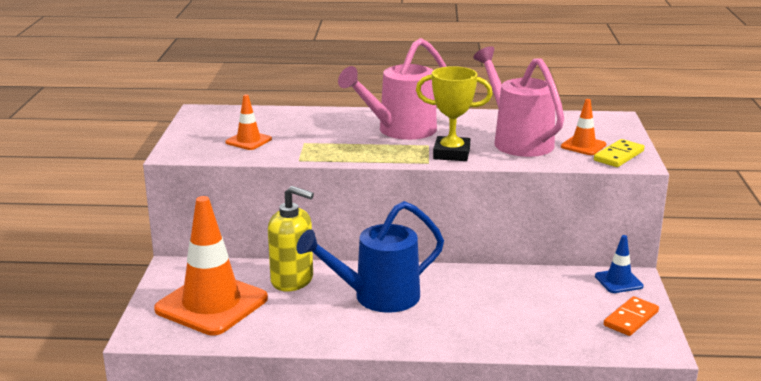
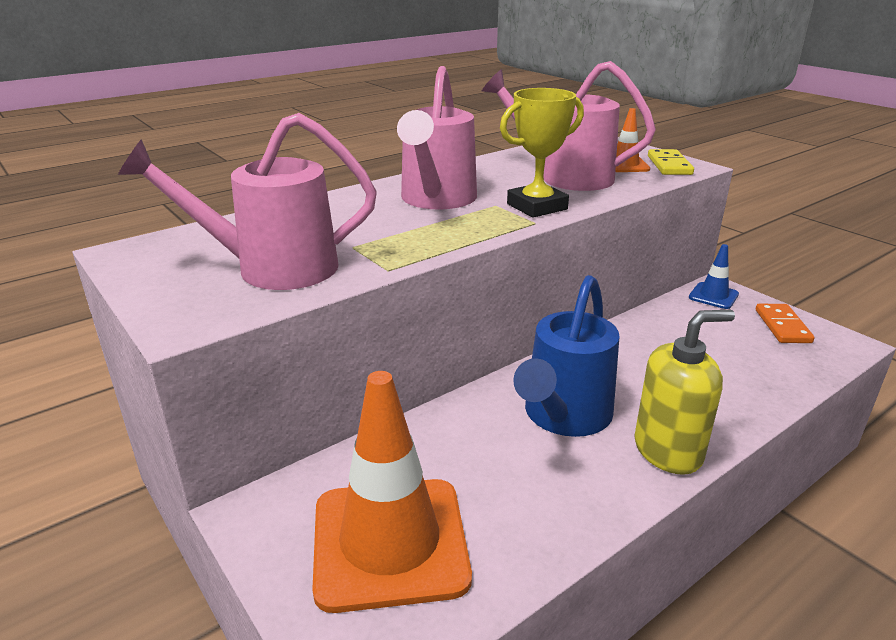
camera: 40 degrees left, 5 degrees up
(248, 141) = (272, 268): orange traffic cone -> pink watering can
(292, 280) = (441, 445): yellow soap dispenser -> yellow soap dispenser (668, 450)

